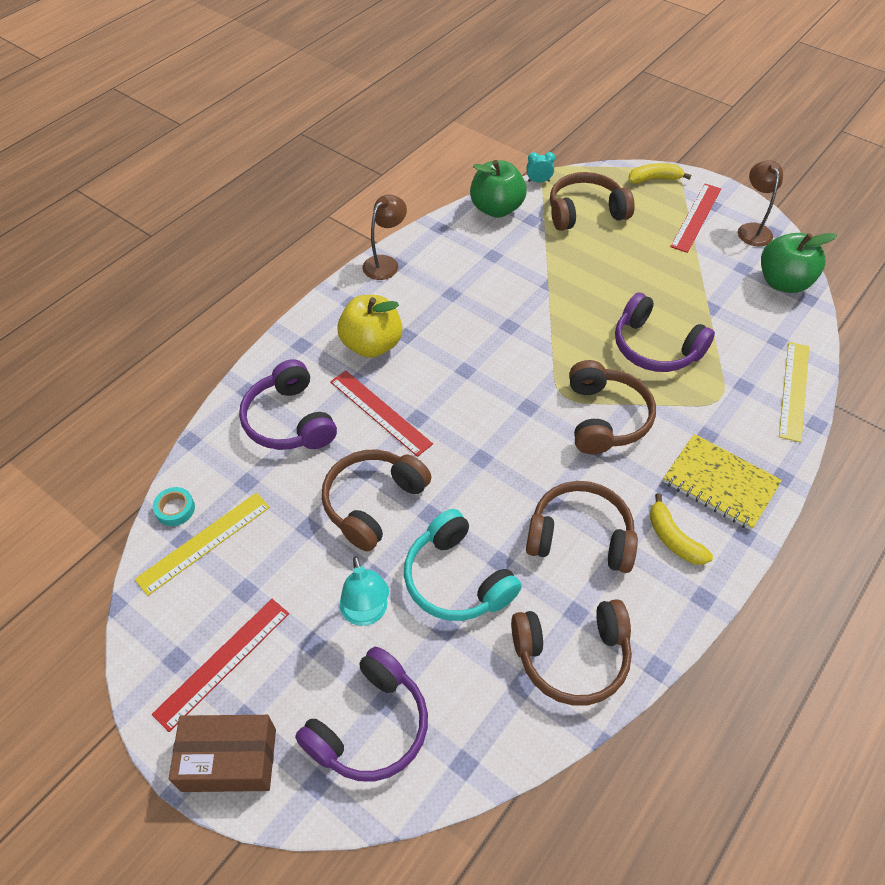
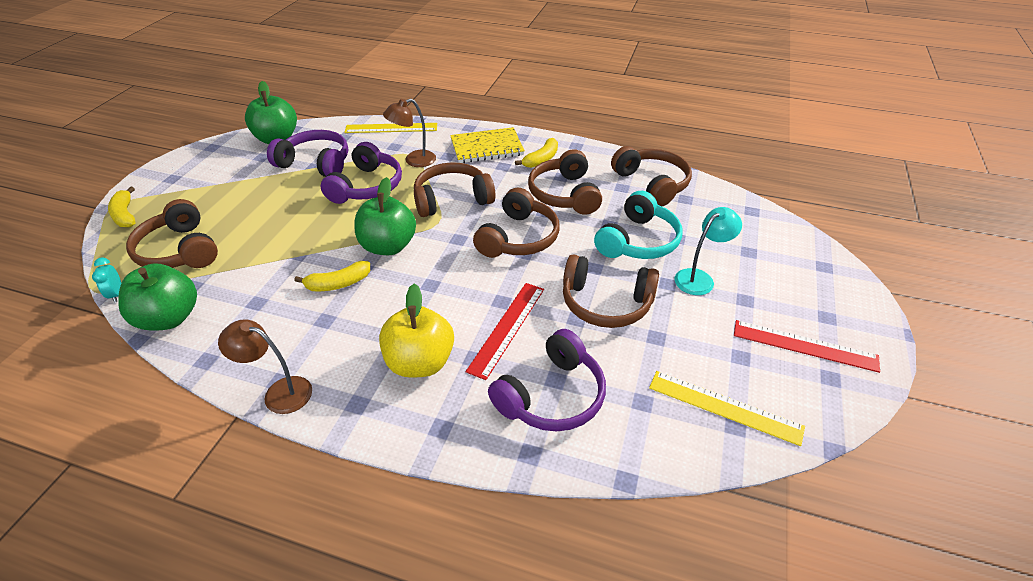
camera: 110 degrees left, 10 degrees down
(175, 509) = (711, 450): turquoise tape -> none
(229, 759) = (857, 313): brown box -> none
(370, 726) = (770, 253): purple headphones -> purple headphones (316, 163)
(495, 306) = (338, 284): none -> yellow banana
(509, 460) = (518, 238): none -> brown headphones
(537, 349) = (388, 246): none -> green apple
(696, 217) = (190, 185): red ruler -> none
(720, 483) = (487, 147): yellow notebook -> yellow notebook turned 60 degrees clockwise
(752, 229) = (209, 156): brown lamp -> brown lamp (414, 160)

